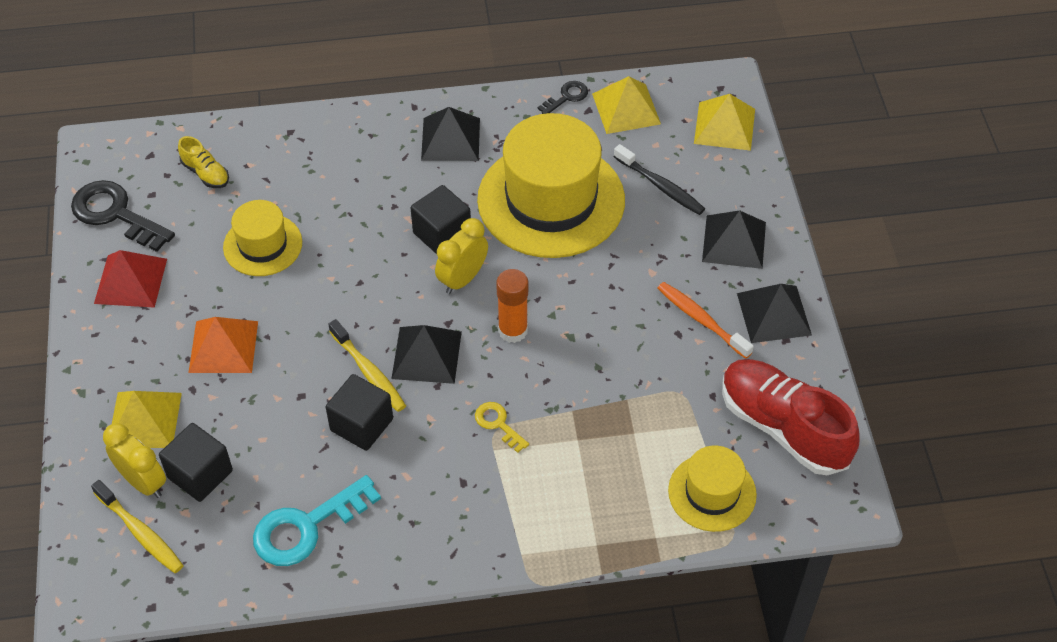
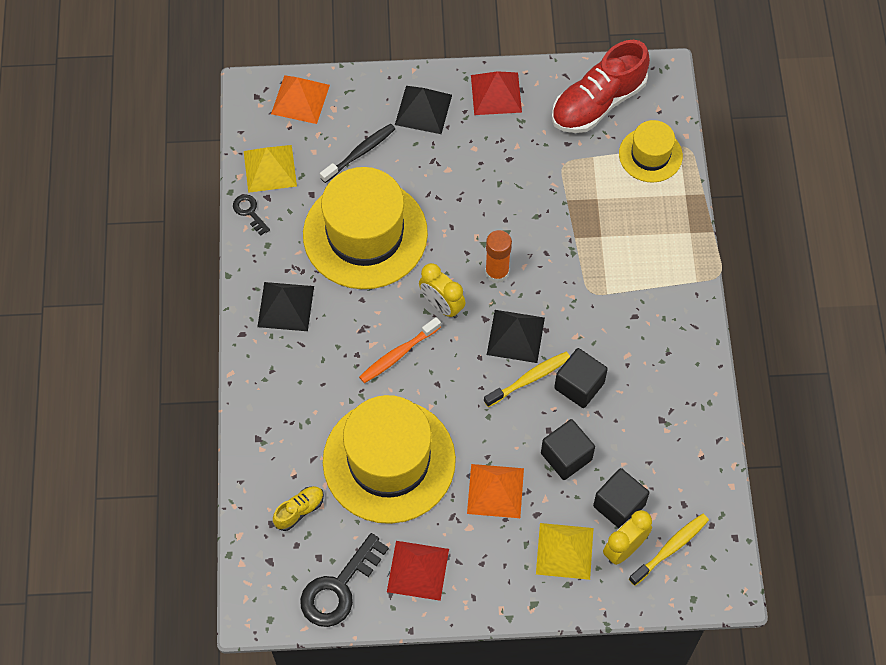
camera: 85 degrees left, 10 degrees up
(262, 245) = (389, 461): yellow hat -> yellow hat, size x1.91
(306, 527) = (669, 427): turquoise key -> none
(442, 234) = (392, 318): black cube -> black cube (566, 456)
(498, 424) = (584, 289): yellow key -> none
(701, 320) = (497, 142): orange toothbrush -> orange toothbrush (398, 354)
(724, 126) = (300, 99): yellow pyramid -> orange pyramid
(774, 314) = (496, 93): black pyramid -> red pyramid

